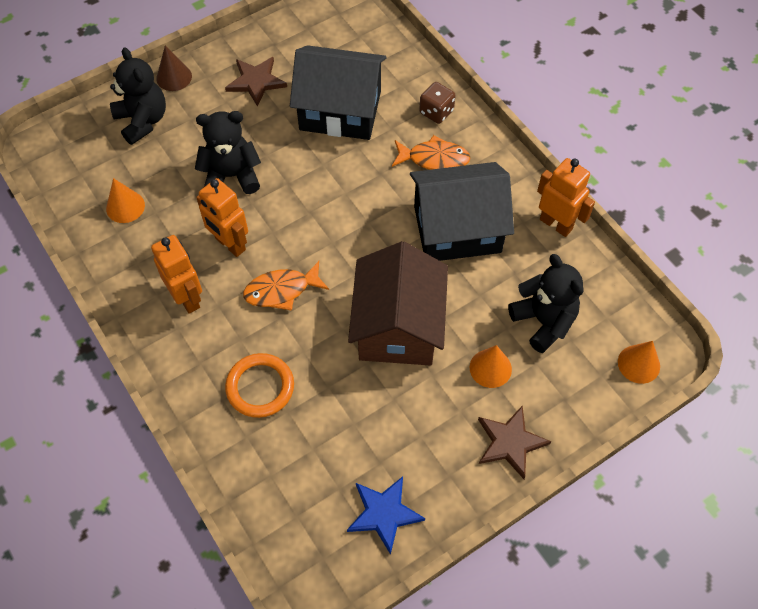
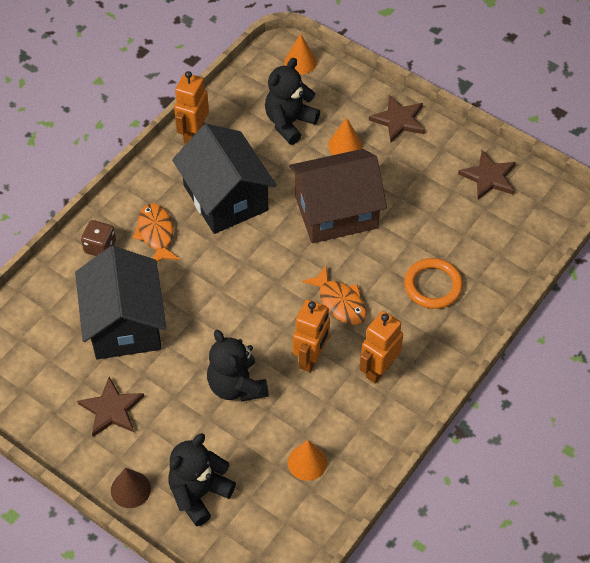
camera: 110 degrees left, 5 degrees down
(384, 513) = (489, 177): blue star -> brown star

